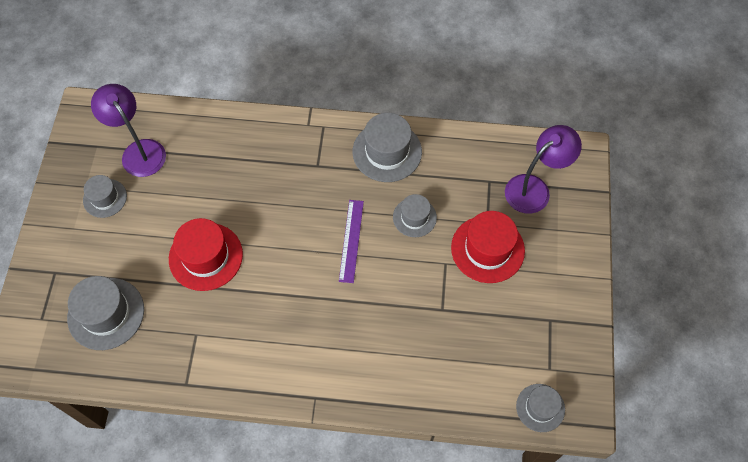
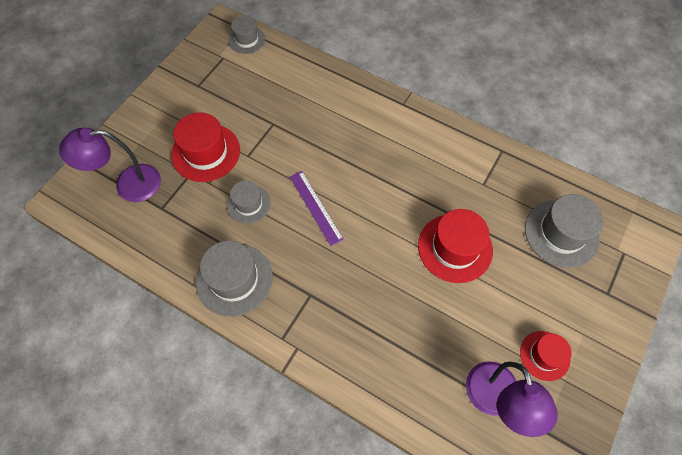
camera: 155 degrees left, 0 degrees up
(105, 198) = (544, 355): grey hat -> red hat
(351, 240) = (316, 207): purple ruler -> purple ruler turned 60 degrees counterclockwise

